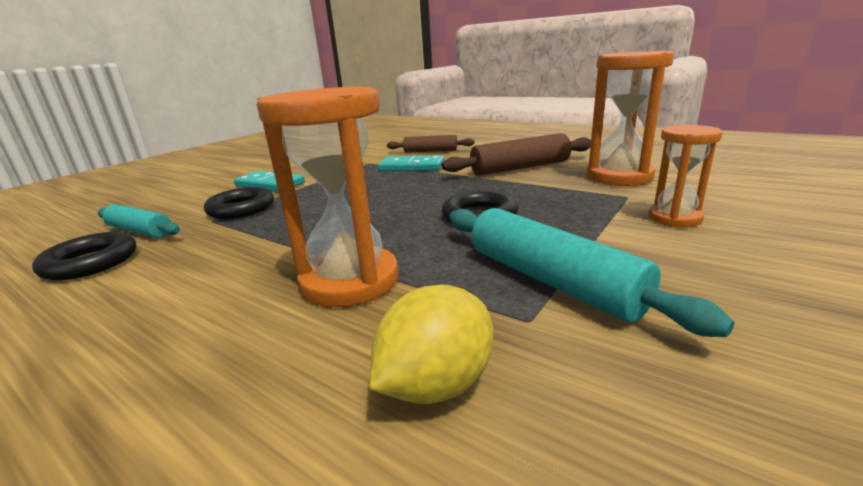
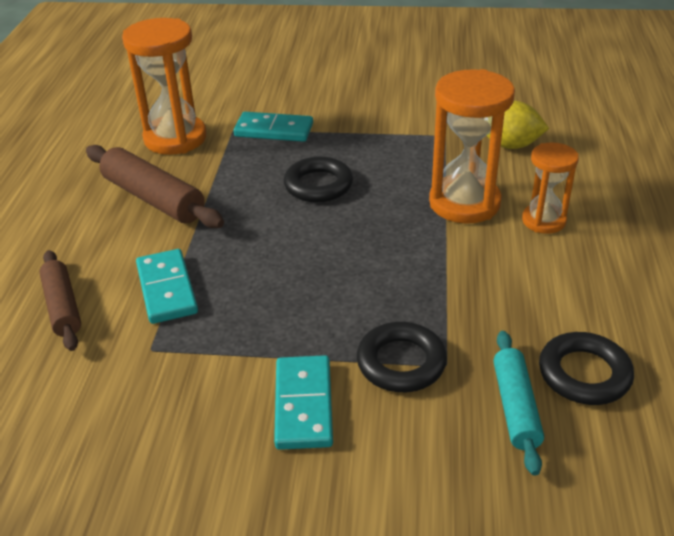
camera: 120 degrees left, 15 degrees up
(552, 280) = (400, 136): turquoise rolling pin -> none
(616, 212) = (274, 130): none -> turquoise domino
(674, 218) = (275, 110): orange hourglass -> orange hourglass (543, 221)

